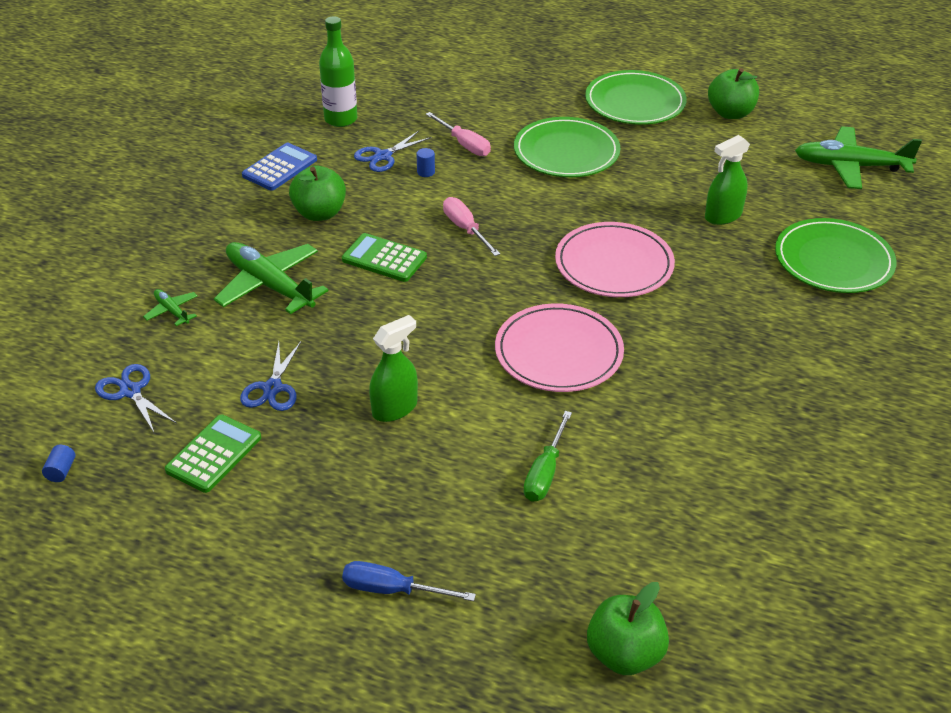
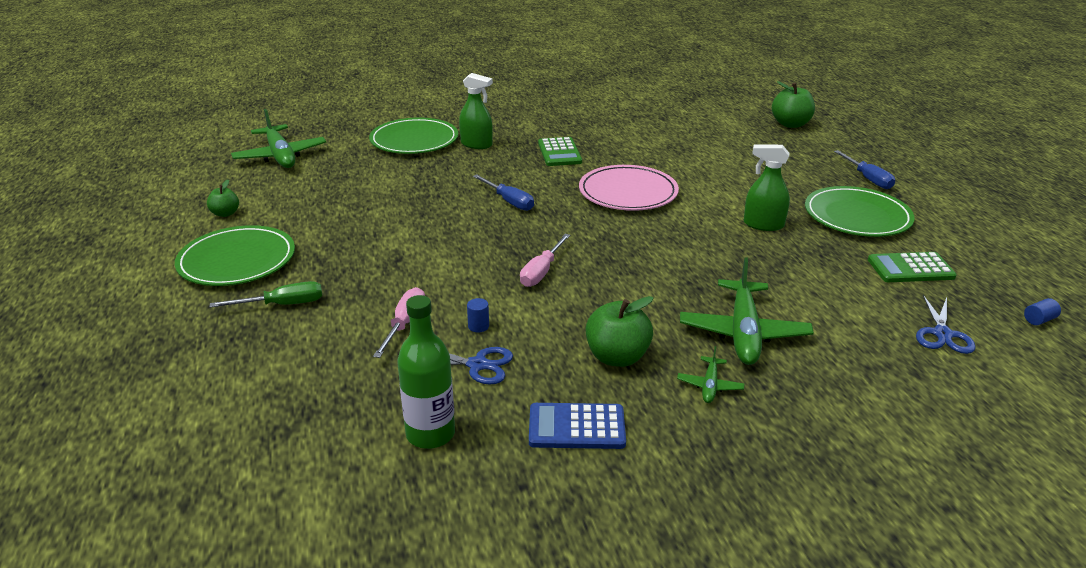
camera: 125 degrees left, 10 degrees down
(172, 311) = (850, 367): green plane -> green plane (710, 385)
(272, 388) = (828, 275): blue scissors -> none
(384, 258) = (630, 293): green calculator -> green calculator (559, 152)
(545, 472) = (727, 168): green screwdriver -> green screwdriver (282, 304)
(566, 152) = (366, 266): green plate -> green plate (857, 216)
(614, 264) = (509, 201): pink plate -> blue screwdriver
(723, 216) = (399, 181): green spray bottle -> green spray bottle (476, 144)
(730, 113) = (225, 213): green apple -> green apple, size x0.59

